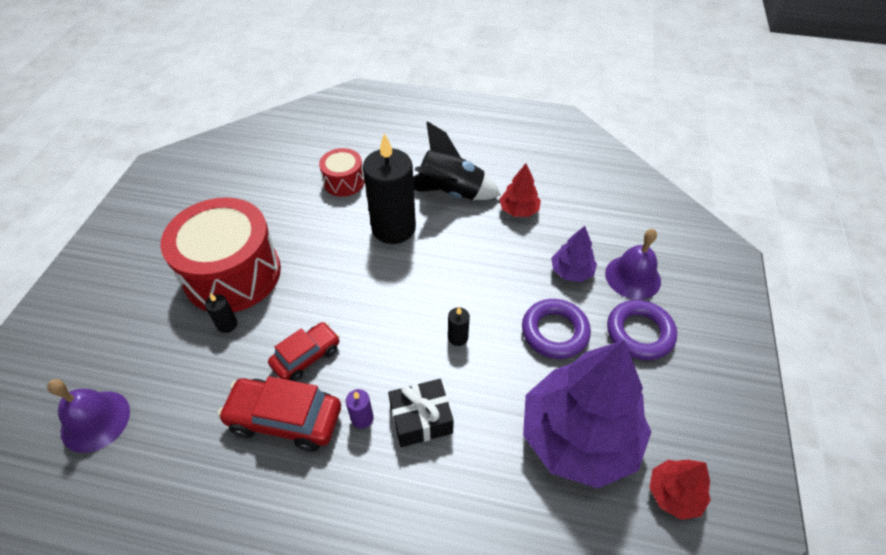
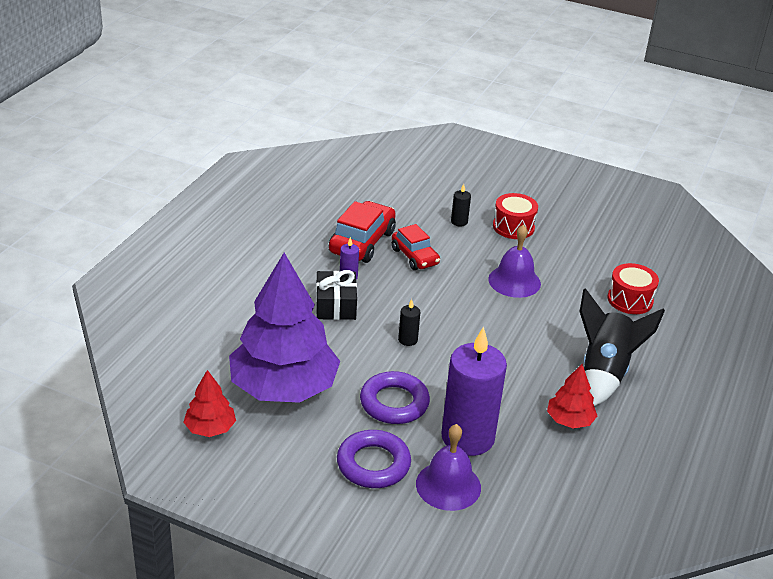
camera: 100 degrees right, 15 degrees down
(95, 421) = (392, 168): purple bell -> purple bell (514, 281)
(232, 274) = (513, 227): red drum -> red drum, size x0.49
(393, 228) = (555, 323): black candle -> none
(571, 271) = (467, 437): purple tree -> purple candle

